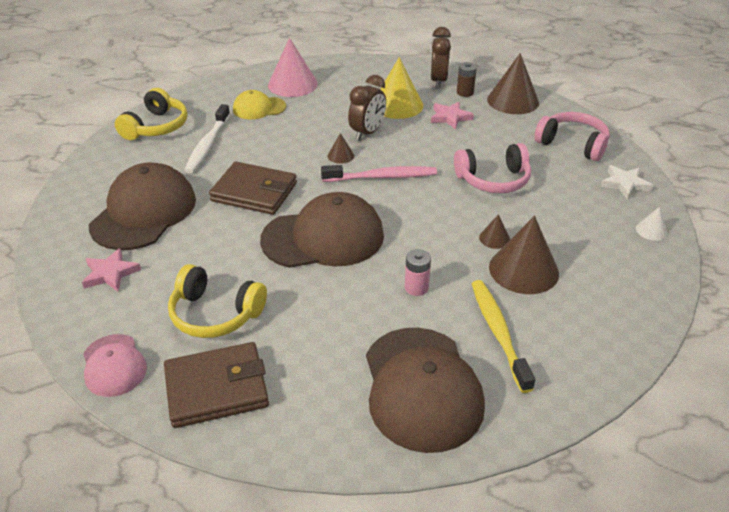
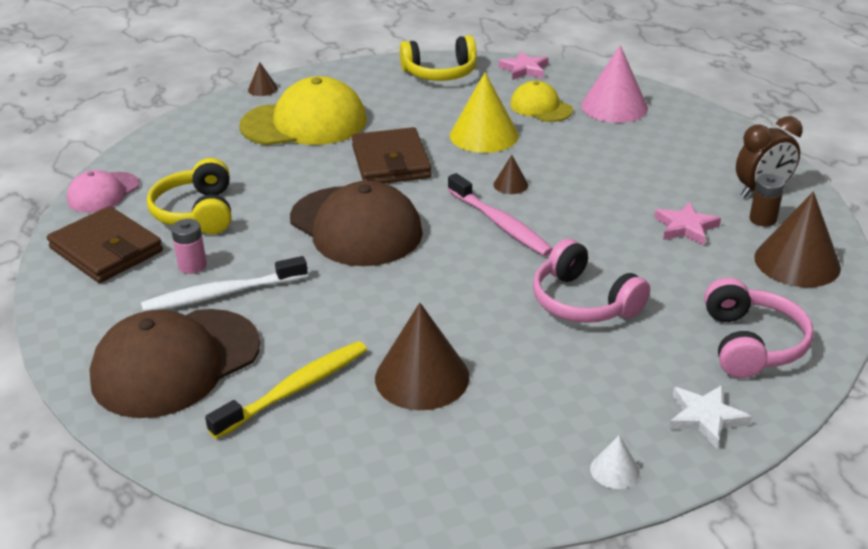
camera: 60 degrees right, 5 degrees down
(110, 273) = (210, 144): pink star -> pink star (524, 69)
(144, 212) = (304, 123): brown cap -> yellow cap
(208, 145) = (441, 108): white toothbrush -> white toothbrush (222, 294)
(367, 133) = (576, 184): brown clock -> none
(397, 105) = (663, 183): yellow cone -> yellow cone (484, 135)
(416, 287) = (325, 310): pink battery -> pink battery (192, 265)
(494, 238) = (462, 338): brown cone -> brown cone (262, 89)

